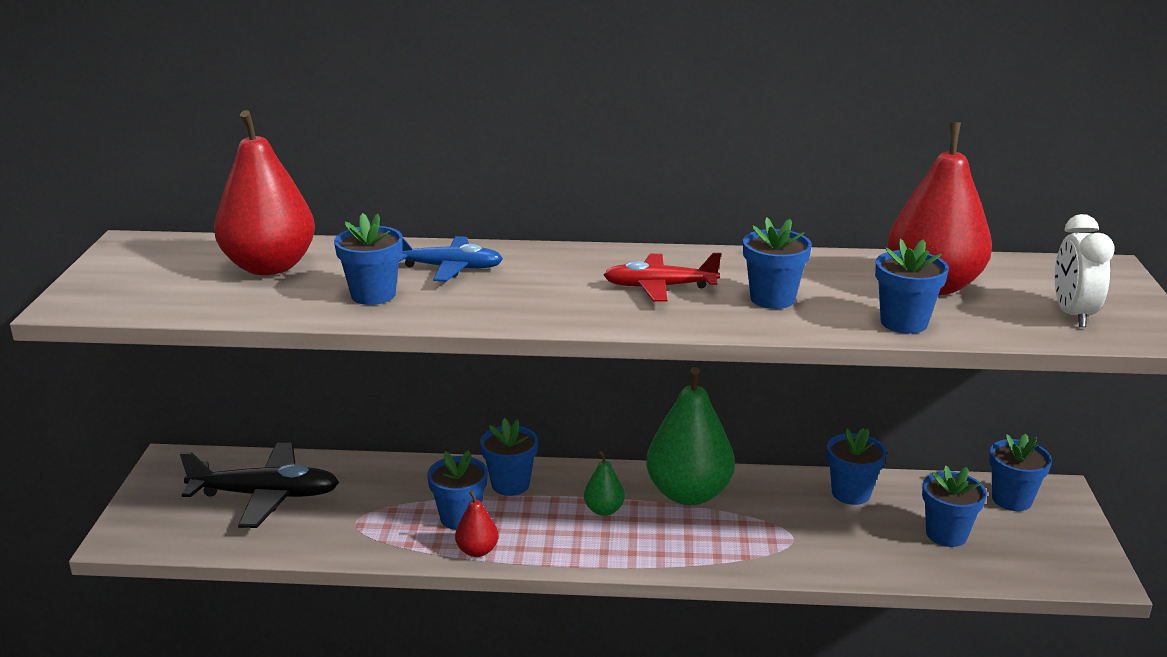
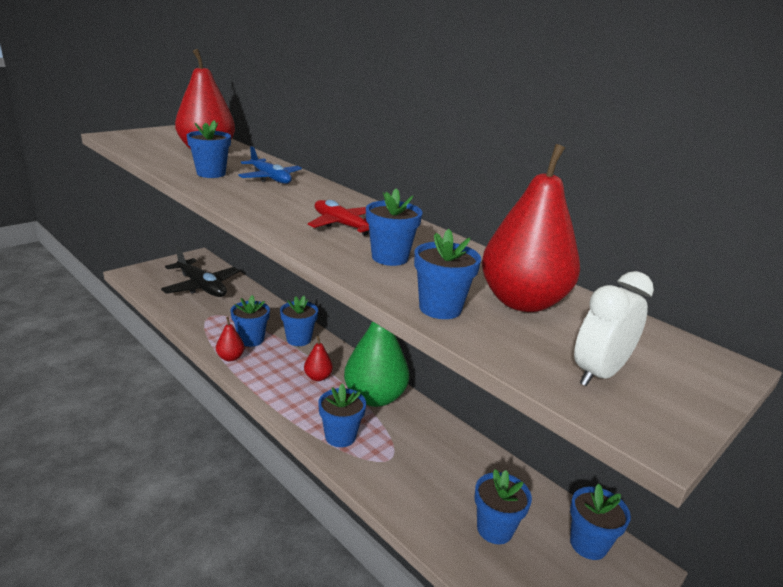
camera: 40 degrees right, 0 degrees up
(604, 510) = (318, 377): green pear -> red pear
(851, 493) = (471, 460): blue flower pot -> blue flower pot (340, 436)

